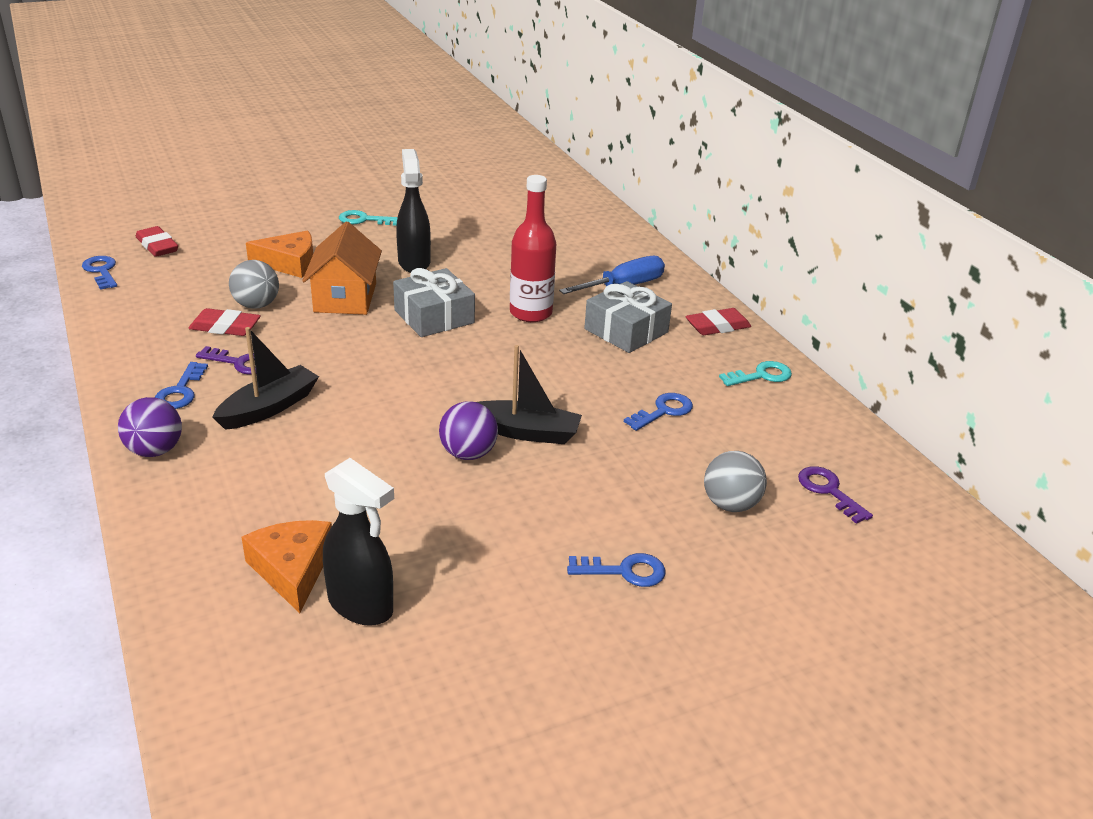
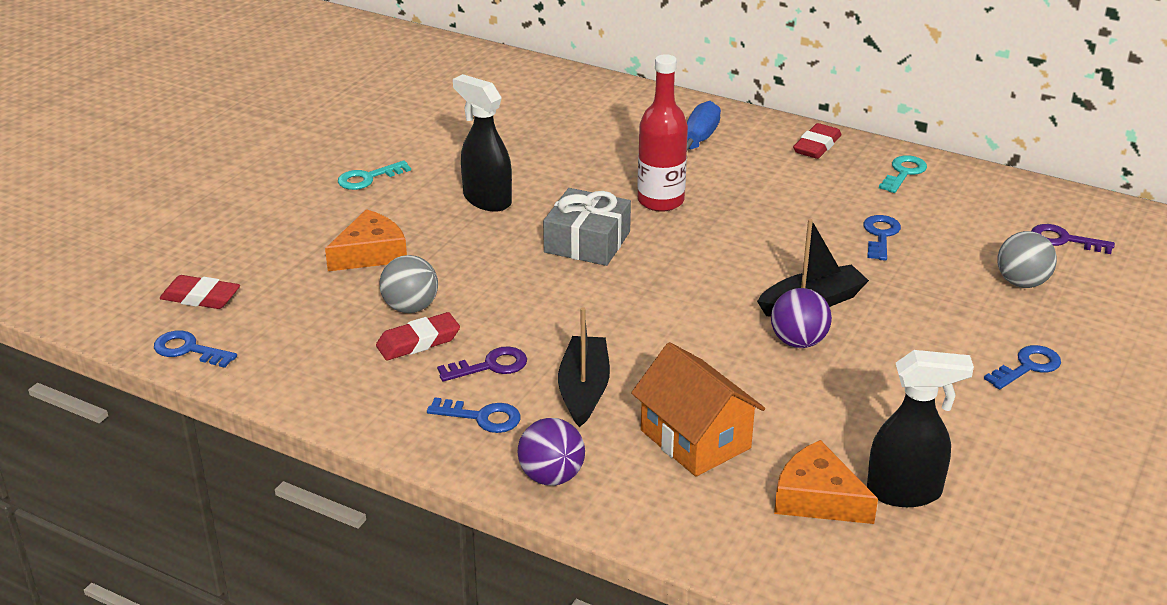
camera: 35 degrees left, 0 degrees up
(181, 391) = (481, 417): blue key -> blue key turned 45 degrees counterclockwise
(345, 297) = (481, 261): orange house -> orange house (695, 439)
(626, 331) = (757, 181): grey gift -> none

